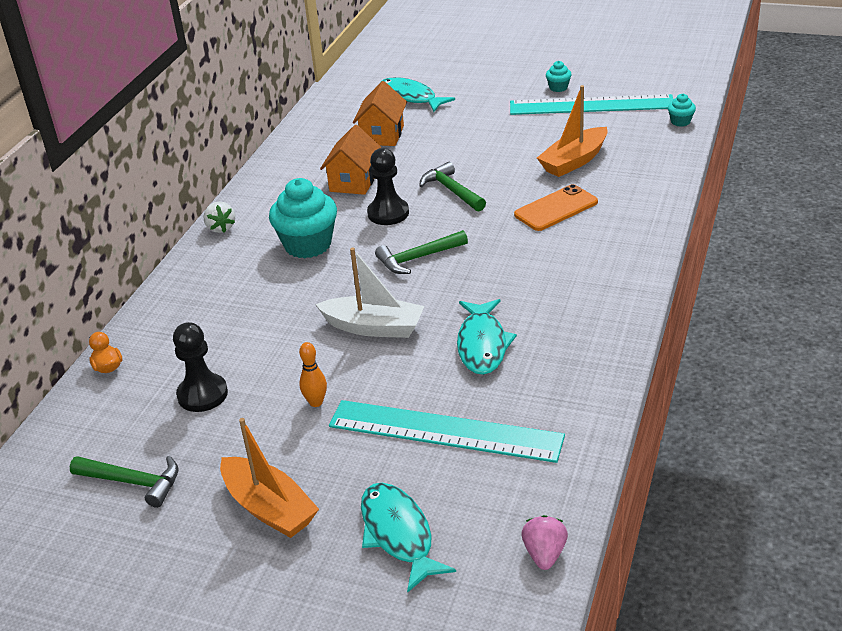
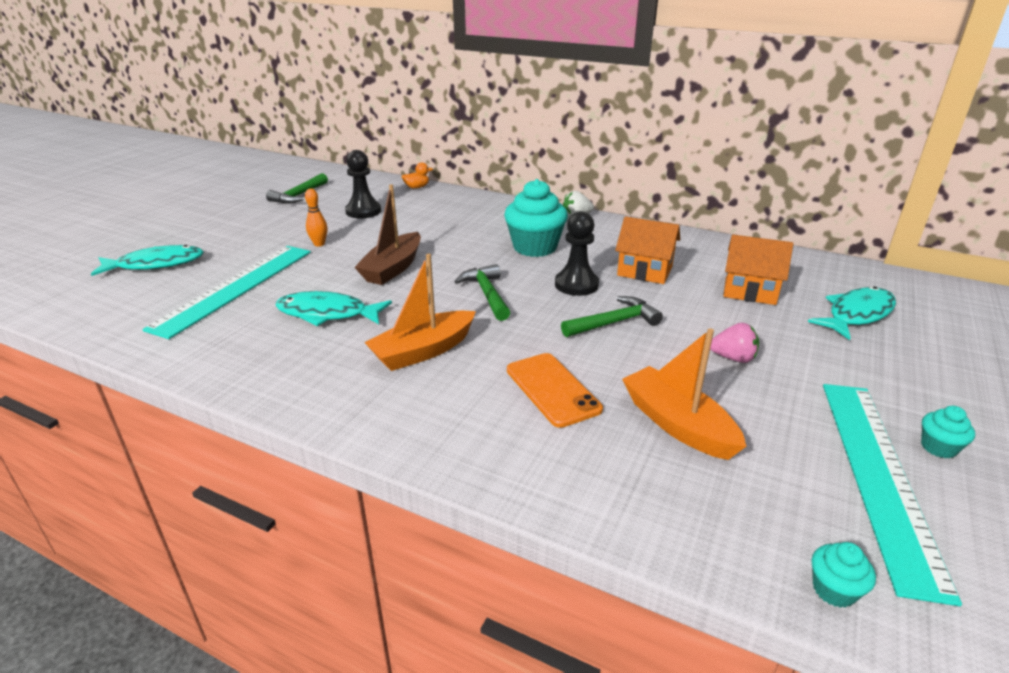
camera: 95 degrees right, 5 degrees down
(269, 508) = (231, 228): orange boat -> orange boat (423, 351)
(374, 327) = (393, 268): white boat -> brown boat
(544, 554) = (63, 314): pink strawberry -> pink strawberry (733, 358)

